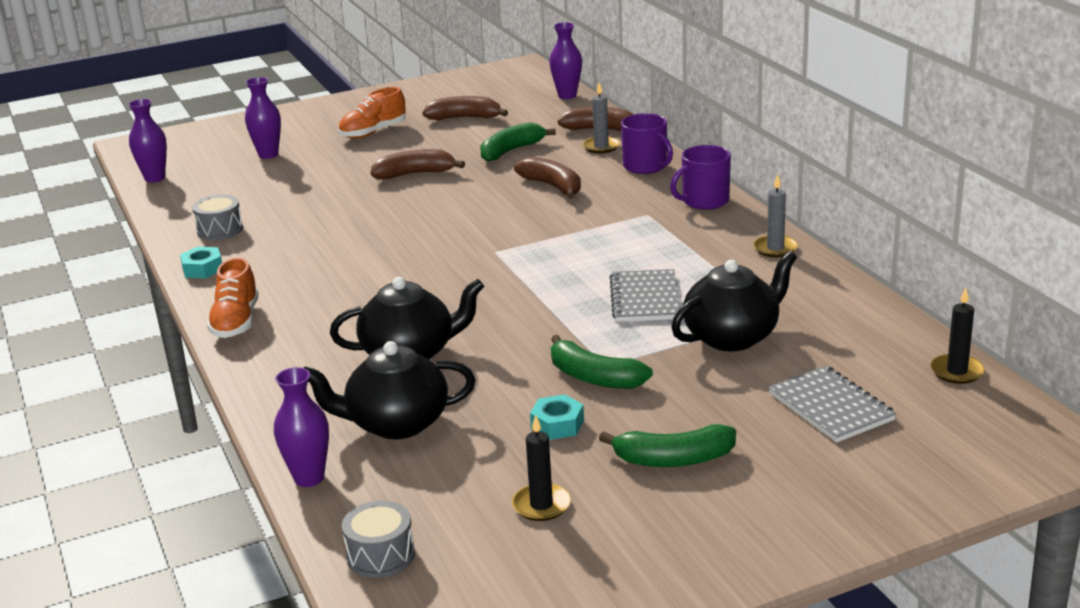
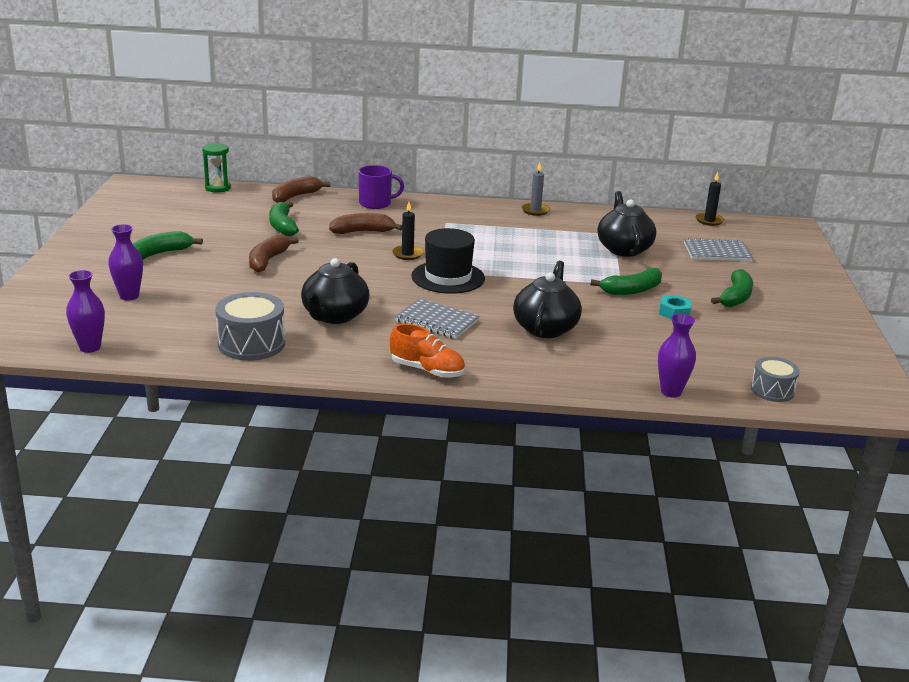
camera: 65 degrees left, 0 degrees up
(202, 269) = (316, 364): turquoise nut -> none
(220, 230) = (251, 344): grey drum -> grey drum, size x1.61
(373, 132) = (160, 253): orange shoe -> green banana
(396, 424) = (630, 352): black teapot -> black teapot (334, 316)
(464, 118) = (194, 222): brown banana -> none
(486, 263) = (448, 277): none -> black hat
(541, 505) = (754, 338): black candle -> black candle (407, 254)
(567, 96) = (218, 188): purple vase -> green hourglass
(601, 147) = (324, 204): grey candle -> none
(645, 298) = (554, 254): grey notebook -> grey notebook (437, 321)
(704, 201) = (450, 206): purple mug -> none

